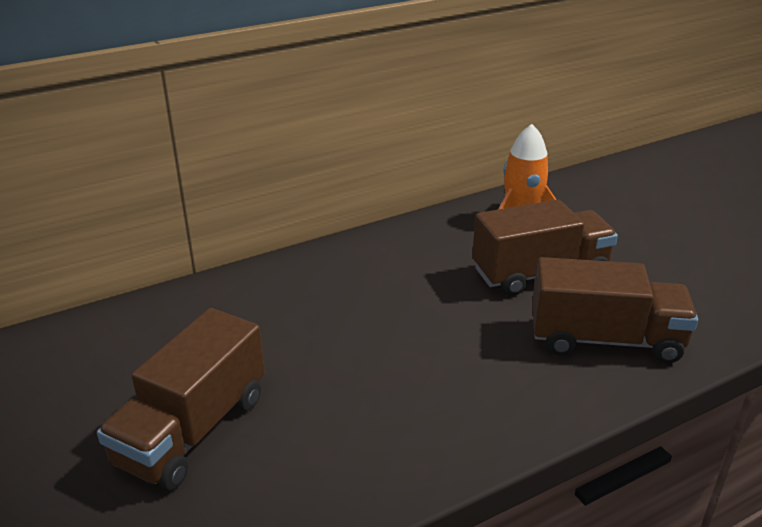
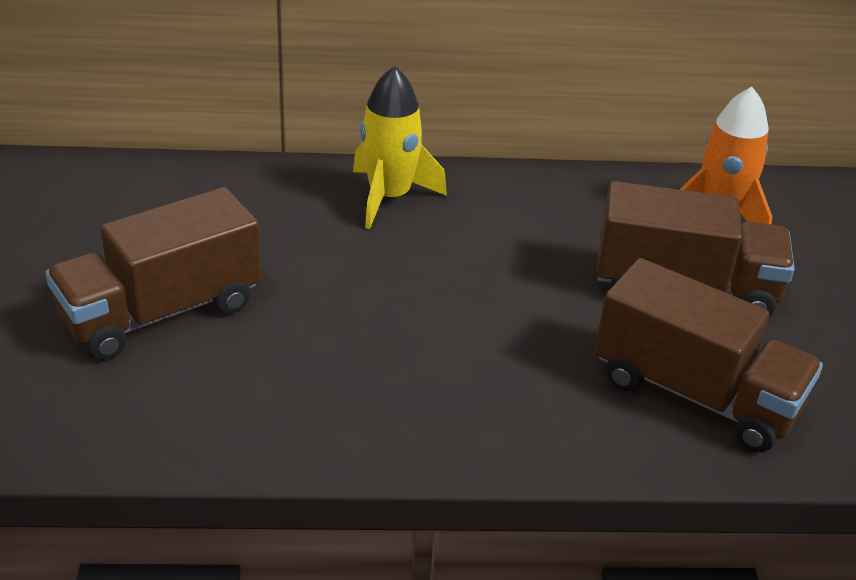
camera: 25 degrees right, 5 degrees up
(300, 279) = (389, 197): none -> yellow rocket

